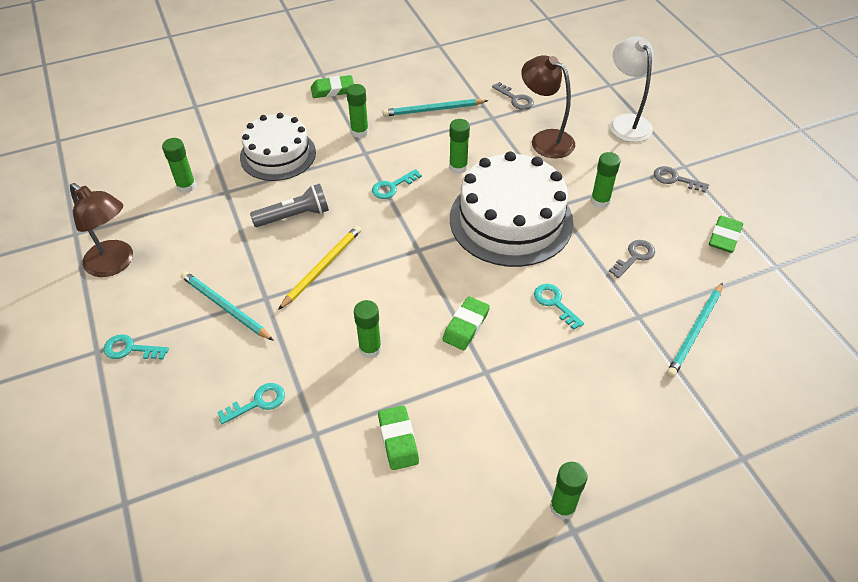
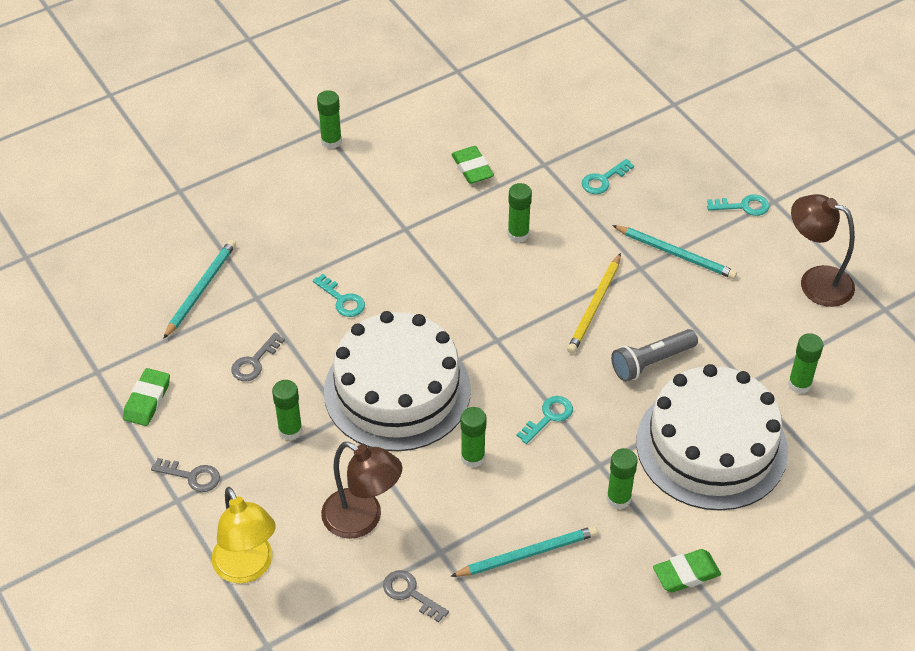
camera: 170 degrees right, 0 degrees up
(278, 154) = (711, 446): white cake -> white cake, size x1.51
(466, 326) = (430, 266): green eraser -> none
(626, 122) = (247, 568): white lamp -> yellow lamp

